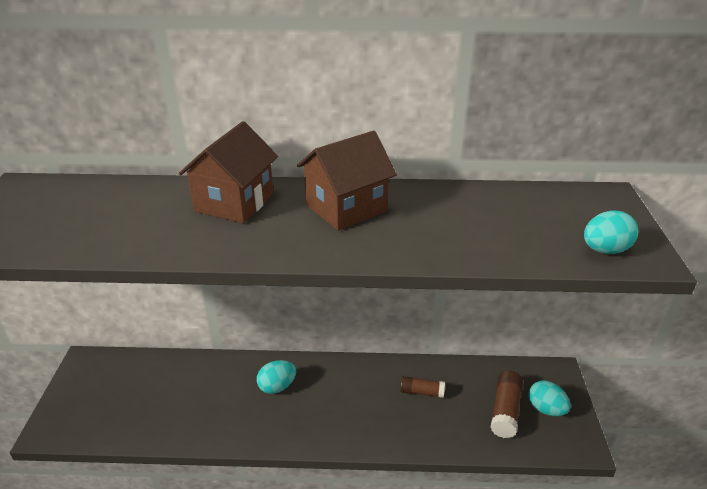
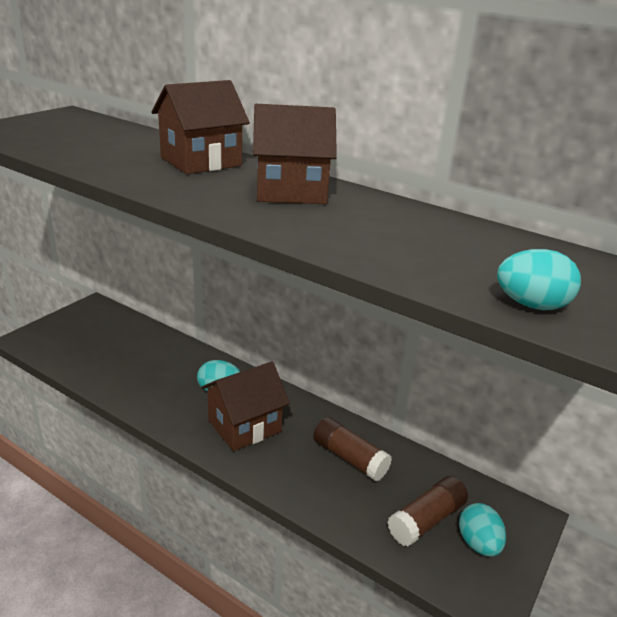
camera: 30 degrees right, 5 degrees down
(326, 408) = (244, 426): none -> brown house
(421, 392) = (349, 458): brown glue stick -> brown glue stick, size x1.51

